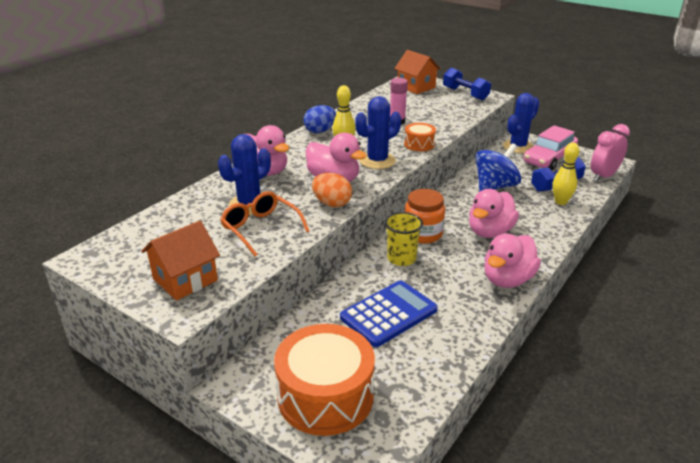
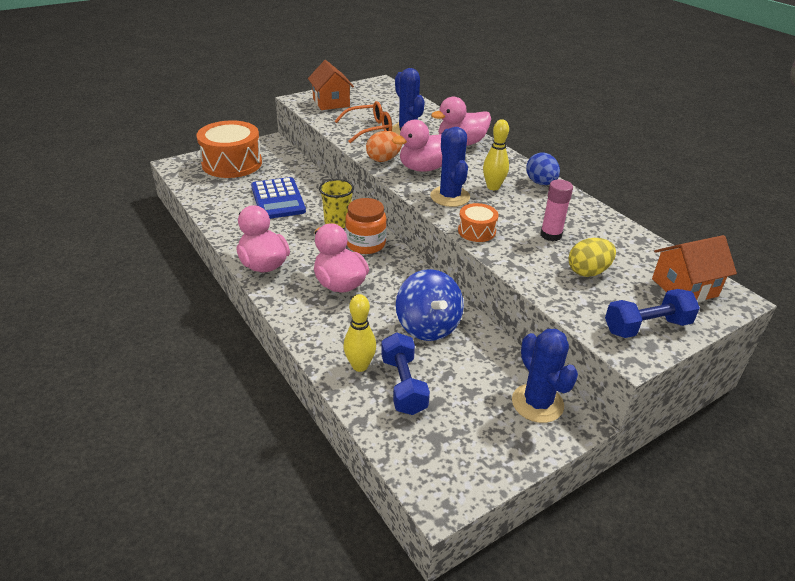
camera: 110 degrees right, 5 degrees up
(429, 109) = (588, 271): none -> yellow egg
(549, 159) = (482, 419): pink car -> none
(603, 176) = (398, 453): pink clock -> none

